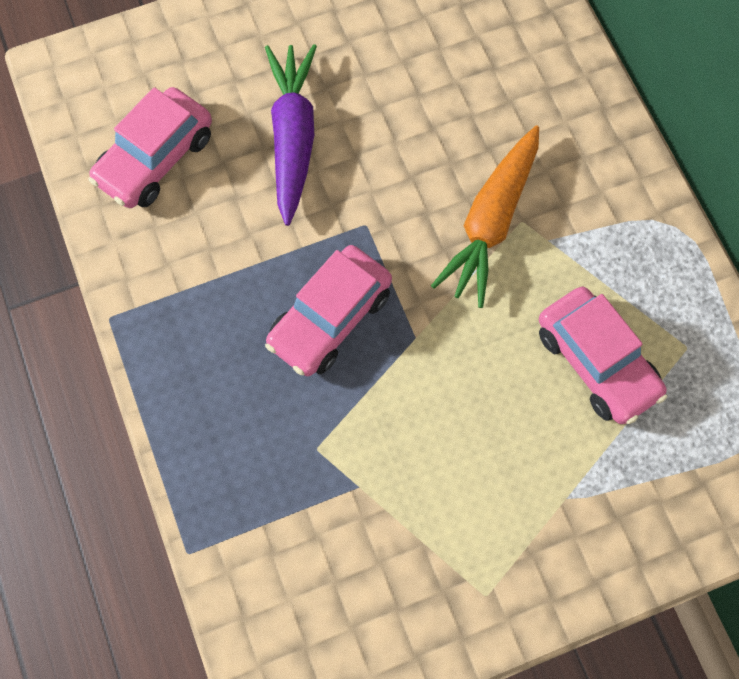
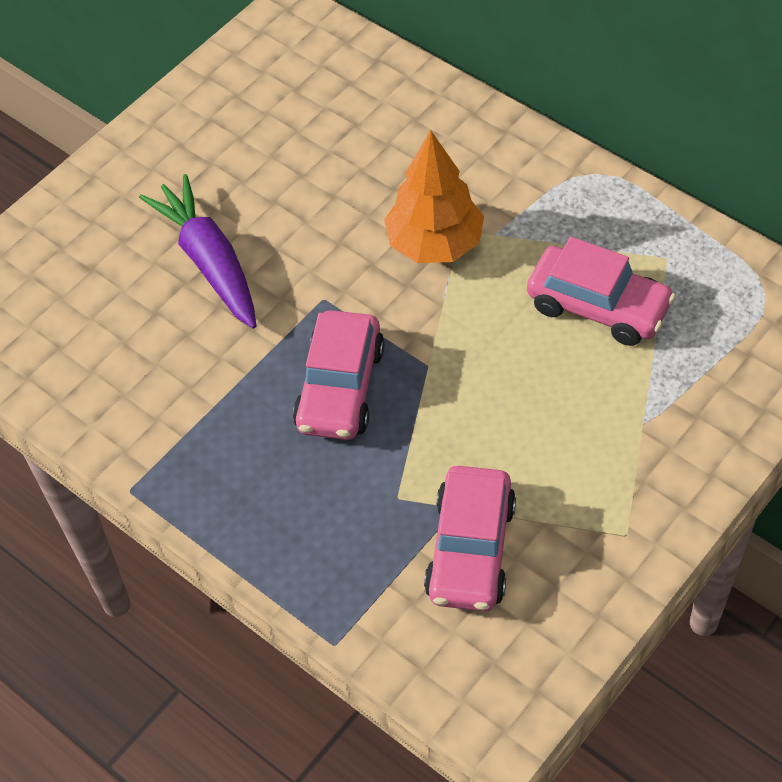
camera: 25 degrees left, 15 degrees down
(155, 158) = (88, 339): pink car -> pink car (470, 550)
(491, 222) = (434, 243): orange carrot -> orange tree

